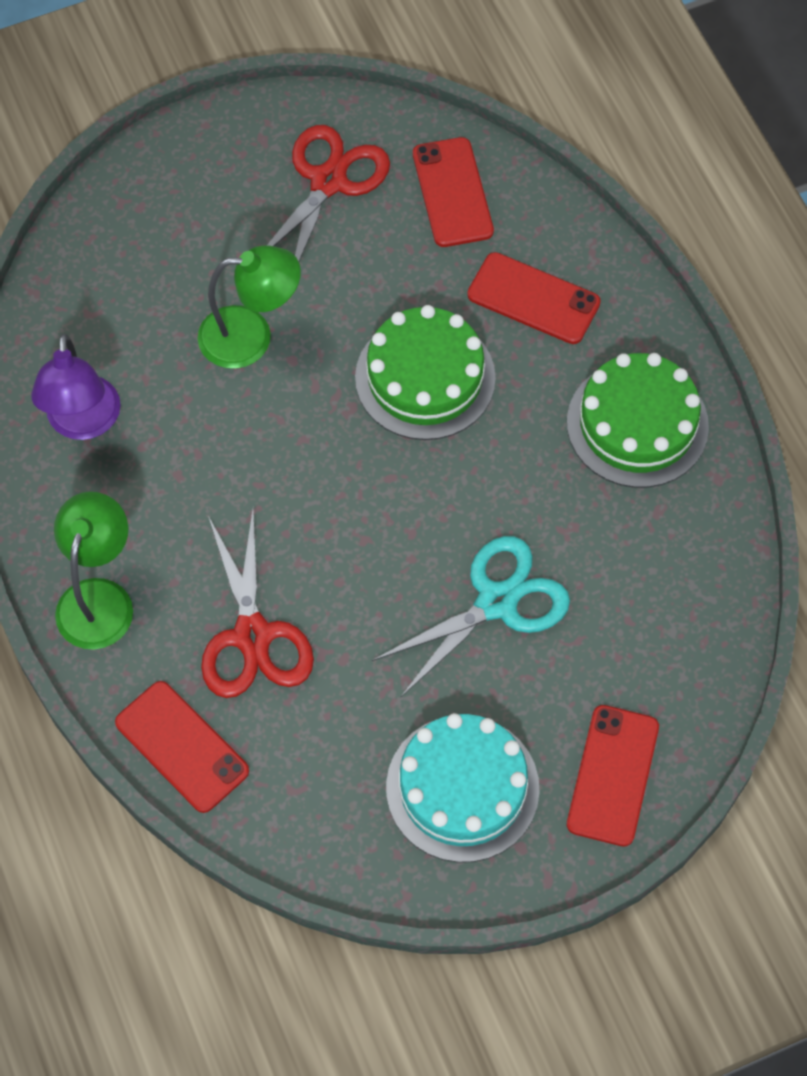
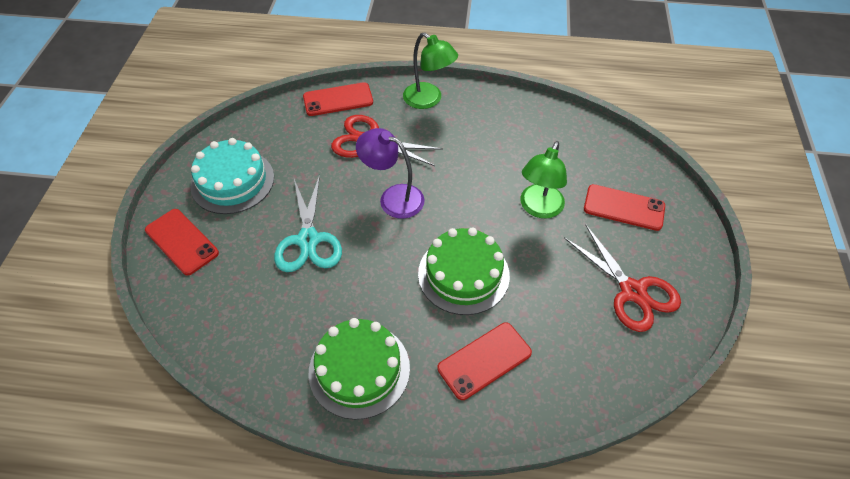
camera: 120 degrees right, 10 degrees down
(83, 423) = (525, 126): purple lamp -> purple lamp (393, 197)
(452, 192) = (592, 357): red phone -> red phone (624, 208)

